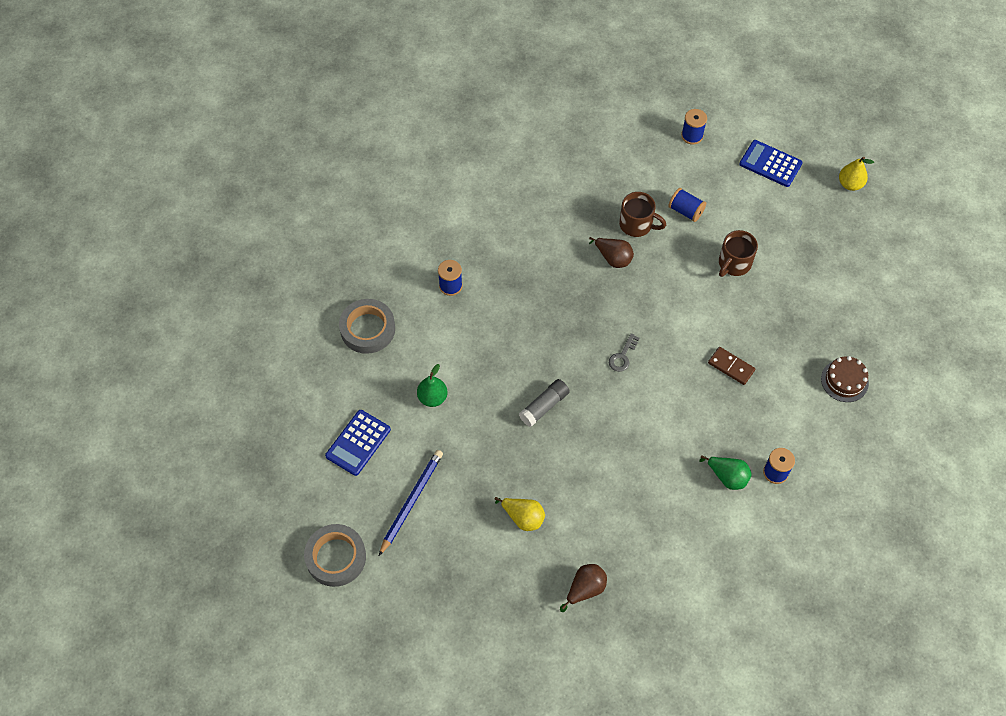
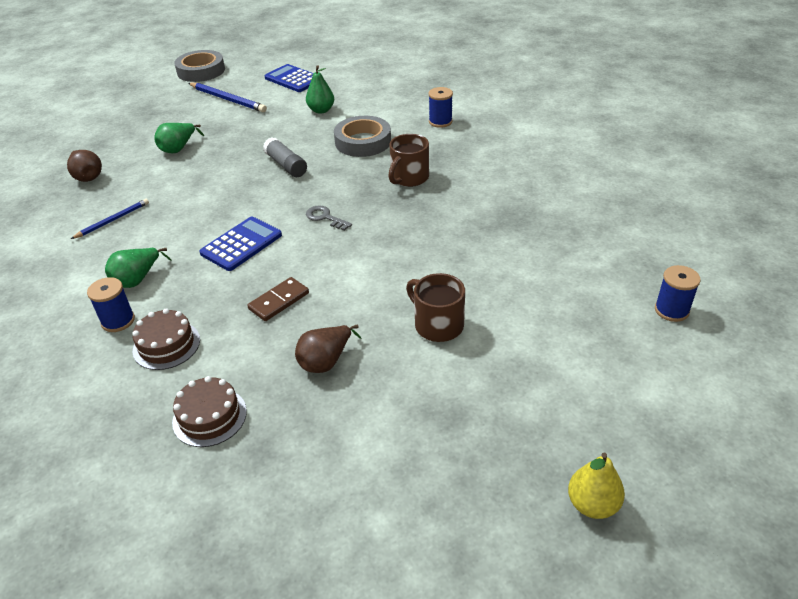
camera: 100 degrees right, 20 degrees down
(367, 329) = (402, 83): grey tape -> grey tape (363, 142)
(523, 517) = (178, 148): yellow pear -> green pear
(613, 258) = (460, 221): brown pear -> brown pear (326, 361)
(637, 224) = (510, 244): brown mug -> brown mug (409, 178)
(653, 531) = (113, 220): none -> blue pencil
(685, 211) = (531, 288): blue spool -> none
(770, 164) = (628, 394): blue calculator -> blue calculator (241, 244)
(791, 429) = (166, 345): none -> brown cake

